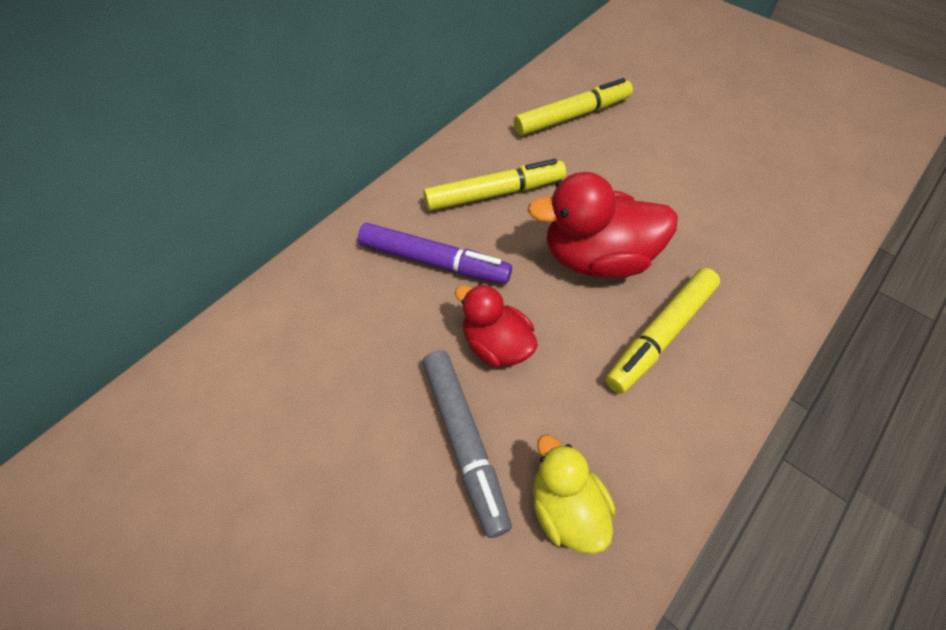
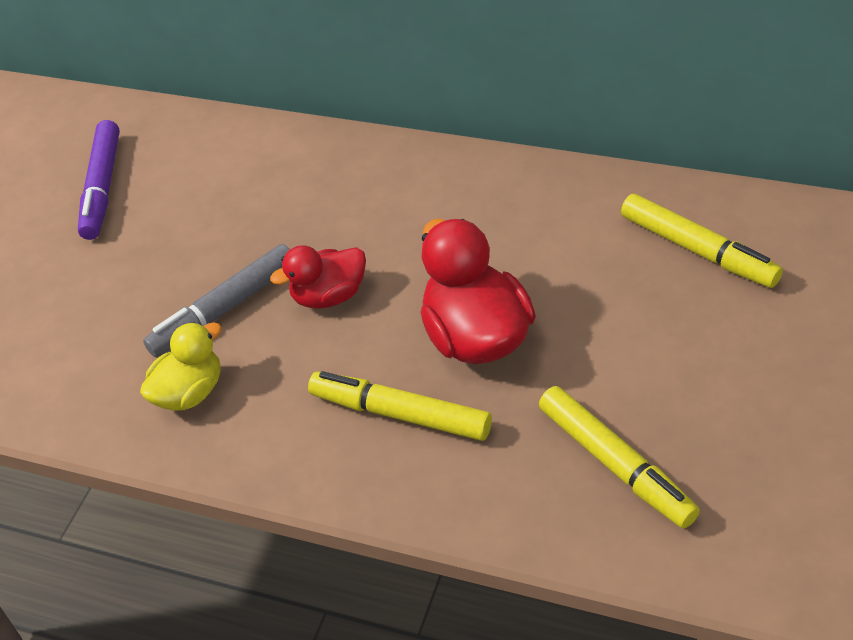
camera: 75 degrees right, 10 degrees down
(433, 261) = (404, 219): purple marker -> purple marker (103, 187)
(493, 193) = (521, 228): yellow marker -> yellow marker (615, 463)
(496, 345) = (329, 296): red duck -> red duck turned 135 degrees counterclockwise

